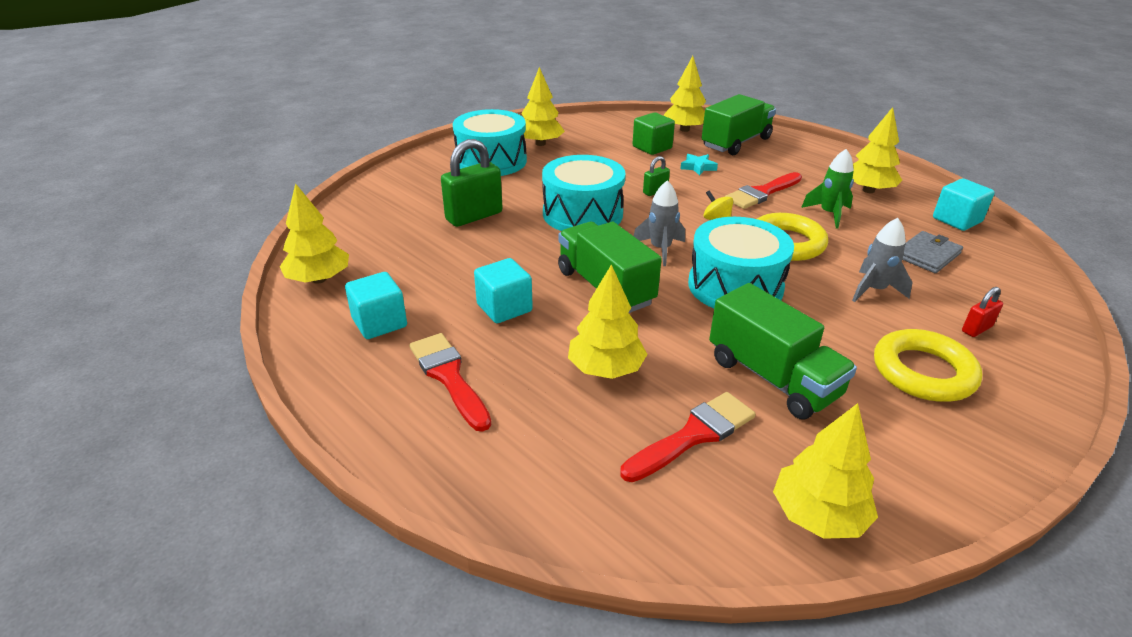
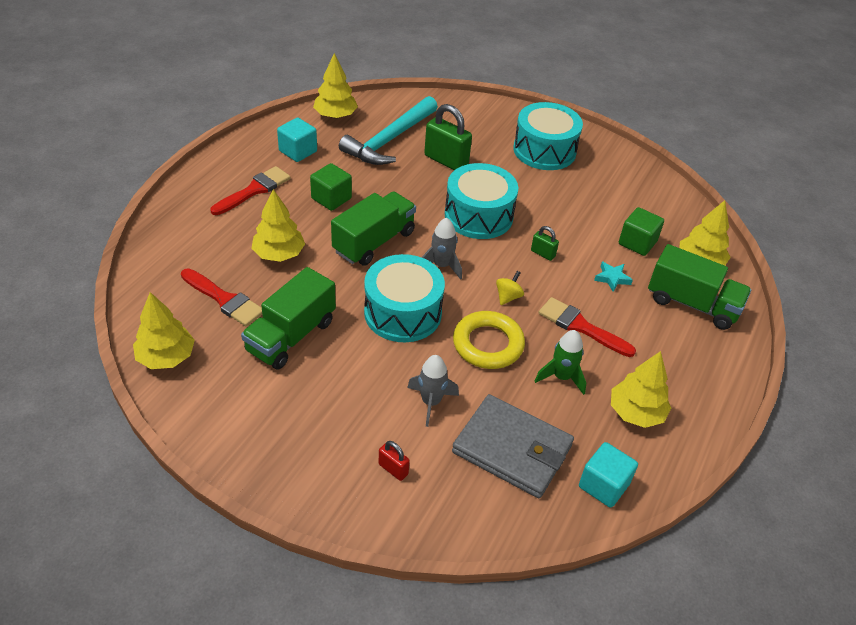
camera: 70 degrees right, 10 degrees up
(407, 246) = (389, 140): none -> turquoise hammer
(504, 308) = (331, 198): turquoise cube -> green cube
(540, 143) = (598, 171): yellow tree -> none
(923, 372) = (321, 424): yellow ring -> none
(927, 255) = (512, 449): grey wallet -> grey wallet, size x1.75

